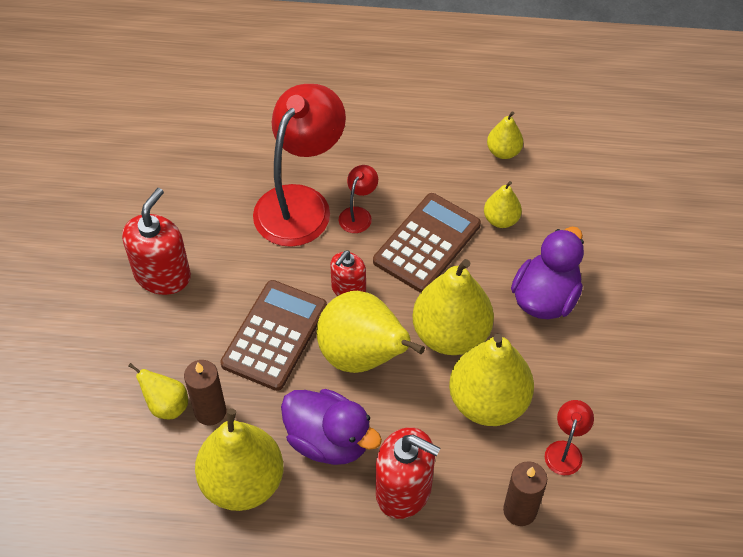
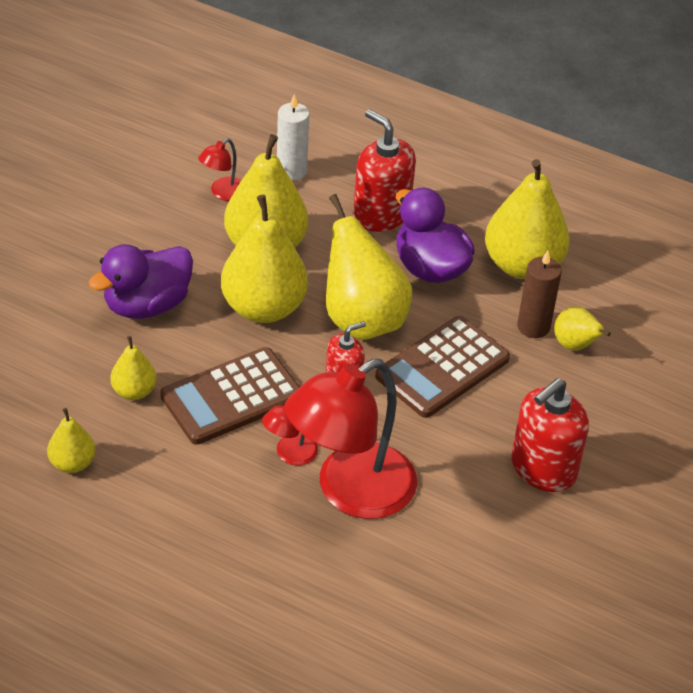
camera: 160 degrees left, 10 degrees down
(520, 510) = (291, 171): brown candle -> white candle

